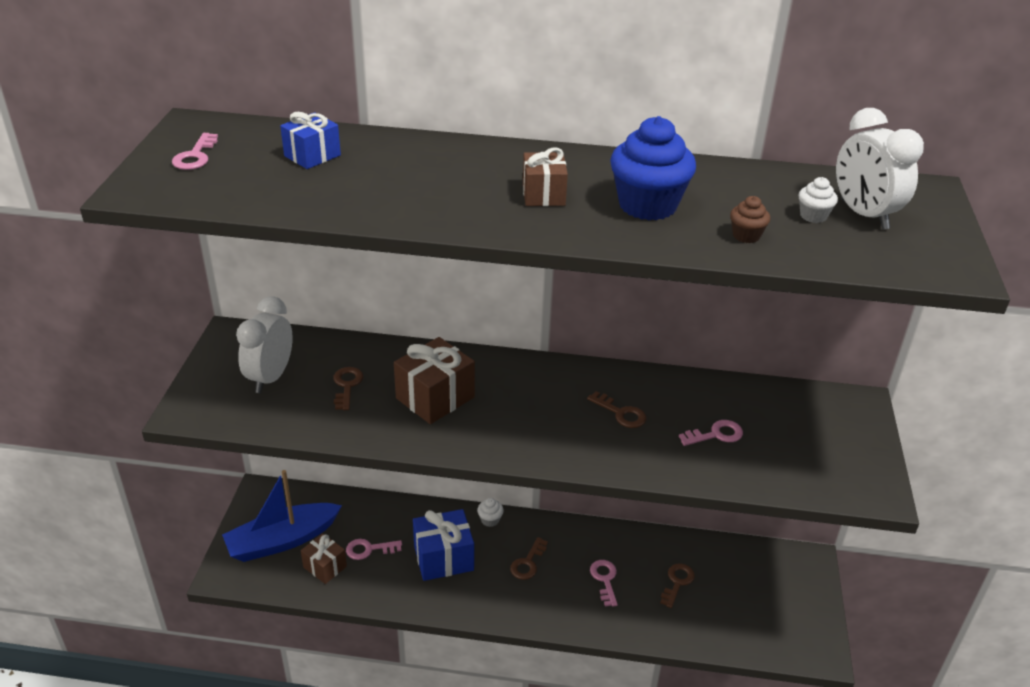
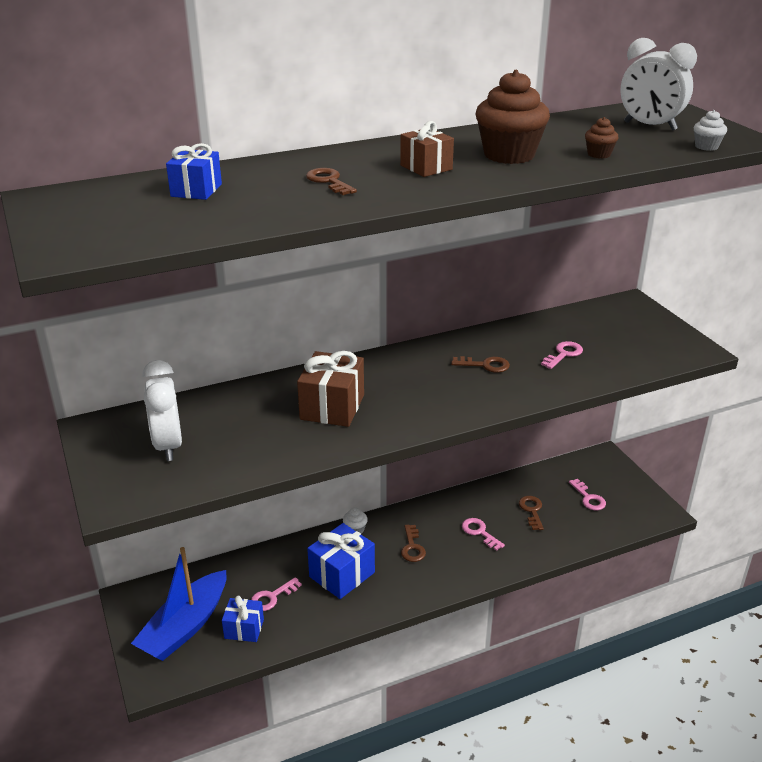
camera: 30 degrees left, 5 degrees down
(195, 156) = (83, 217): pink key -> pink key (588, 498)
(325, 567) = (244, 629): brown gift -> blue gift
(347, 386) = (247, 426): brown key -> brown key (329, 181)
(647, 205) = (509, 155): blue cupcake -> brown cupcake
(813, 216) = (622, 134): white cupcake -> white cupcake (706, 147)

